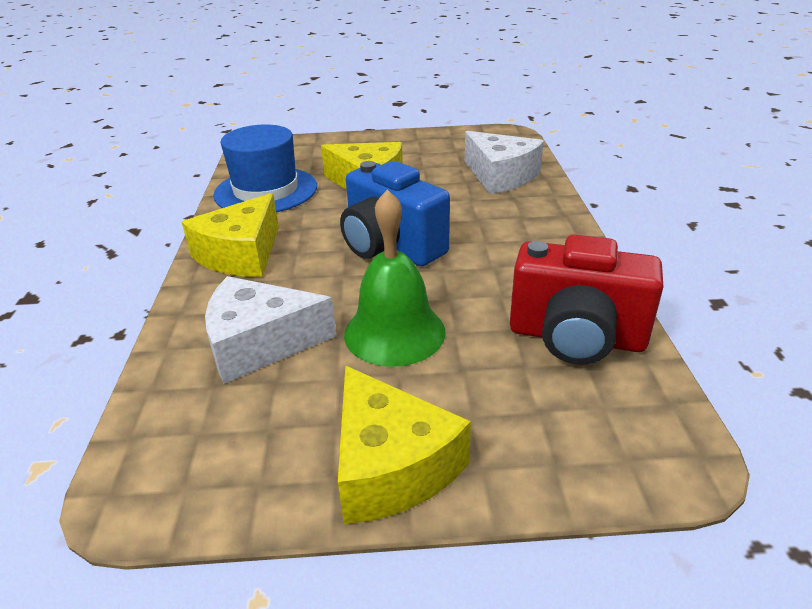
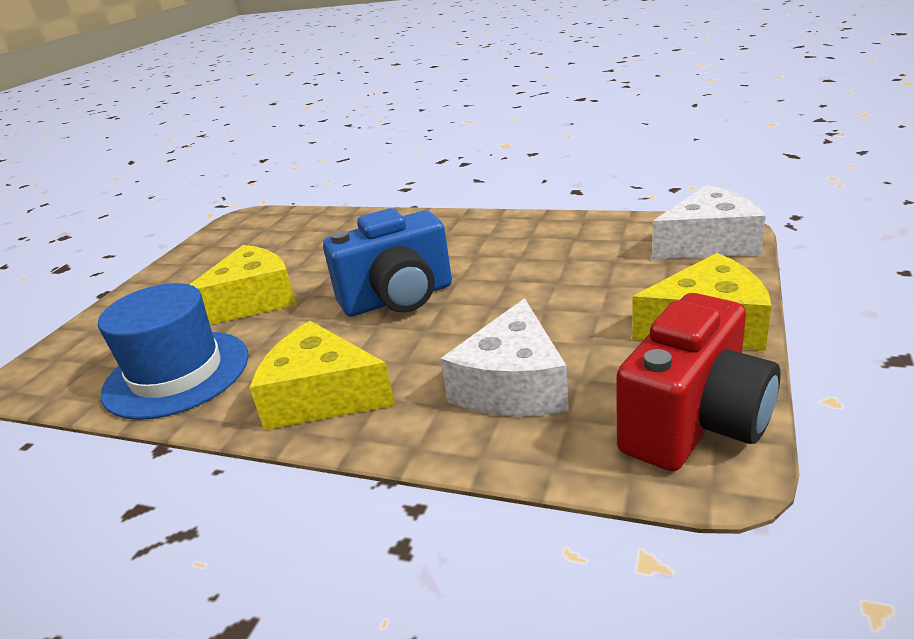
camera: 65 degrees left, 5 degrees down
(241, 254) = (321, 396): yellow cheese -> yellow cheese turned 150 degrees clockwise
(394, 332) = (541, 309): green bell -> none
(500, 176) = (325, 232): white cheese -> white cheese (708, 243)
(576, 337) = (592, 237): red camera -> red camera (694, 423)

